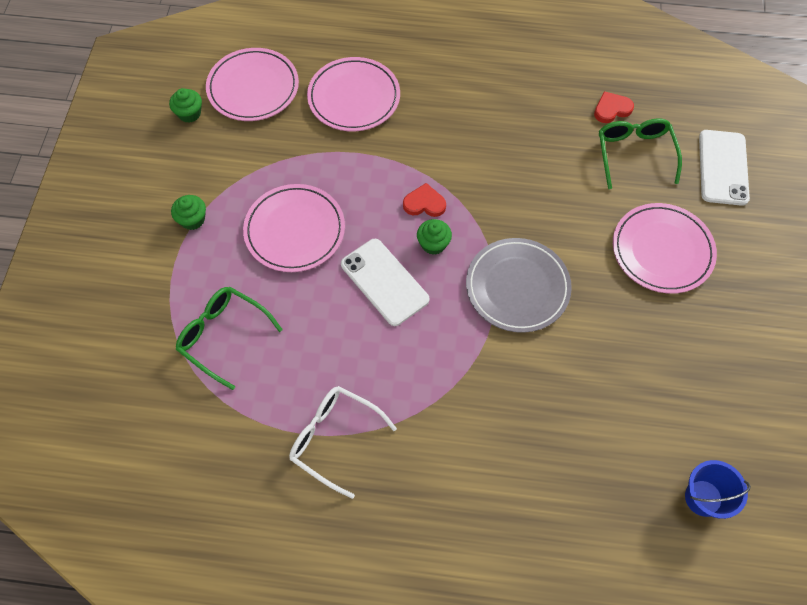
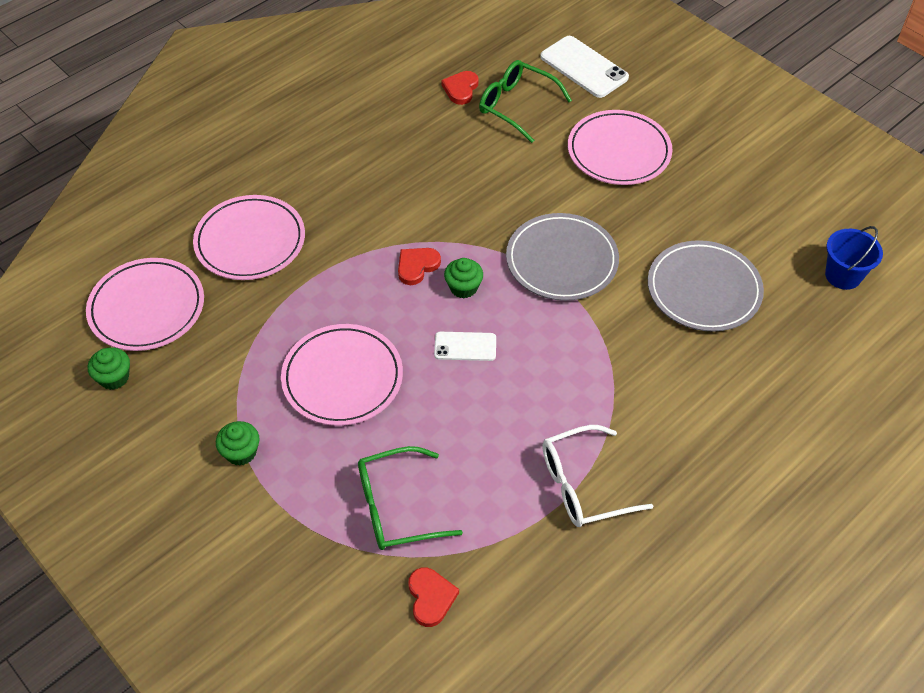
camera: 50 degrees left, 10 degrees down
(173, 406) = (431, 597): none -> red heart
(384, 282) = (465, 346): white phone -> white phone, size x0.59
(585, 402) = (703, 289): none -> grey plate

